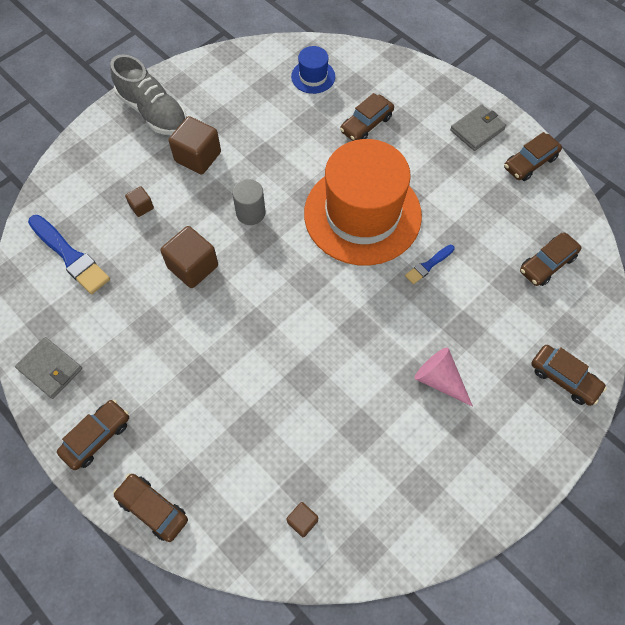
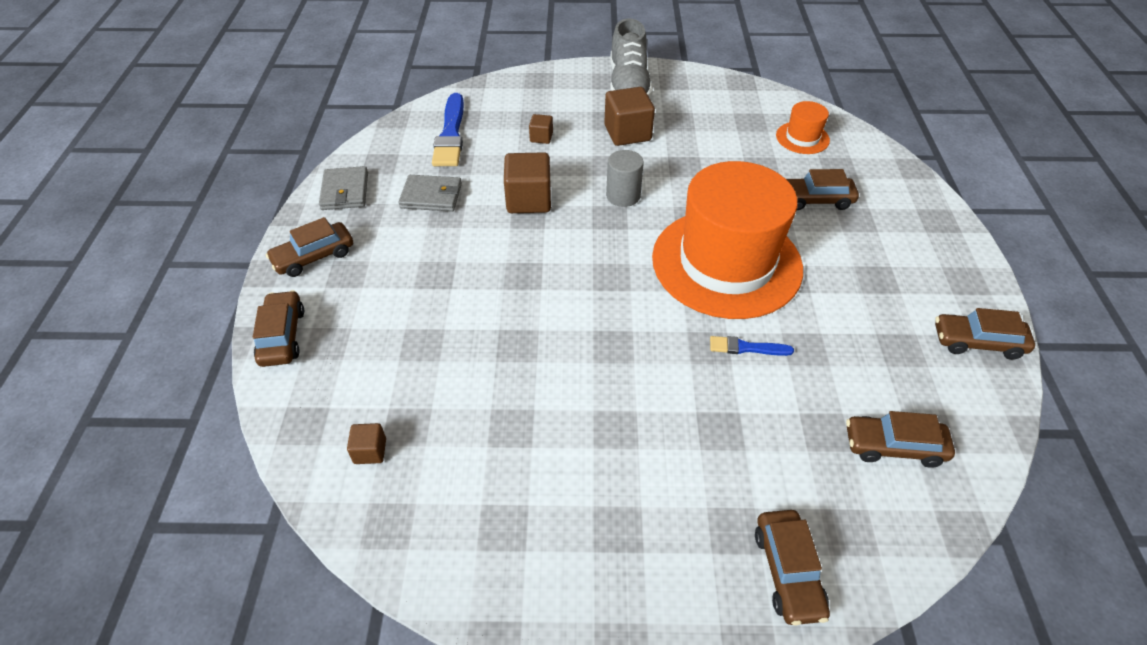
camera: 45 degrees right, 15 degrees down
(97, 437) = (314, 256): brown car -> brown car turned 150 degrees clockwise
(313, 76) = (802, 138): blue hat -> orange hat
(440, 380) = (640, 451): pink cone -> none
(477, 129) = (940, 275): grey wallet -> grey wallet (431, 196)

